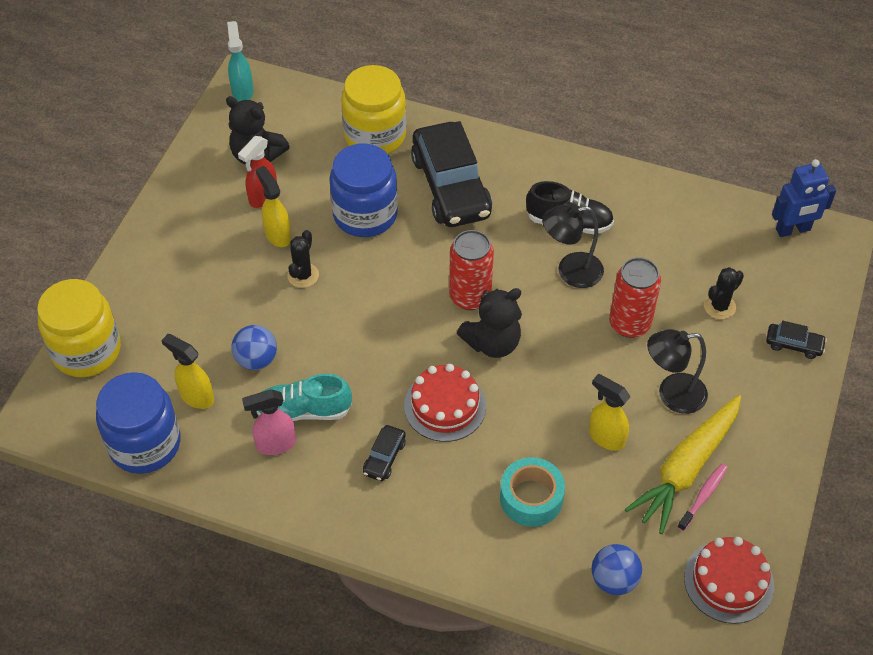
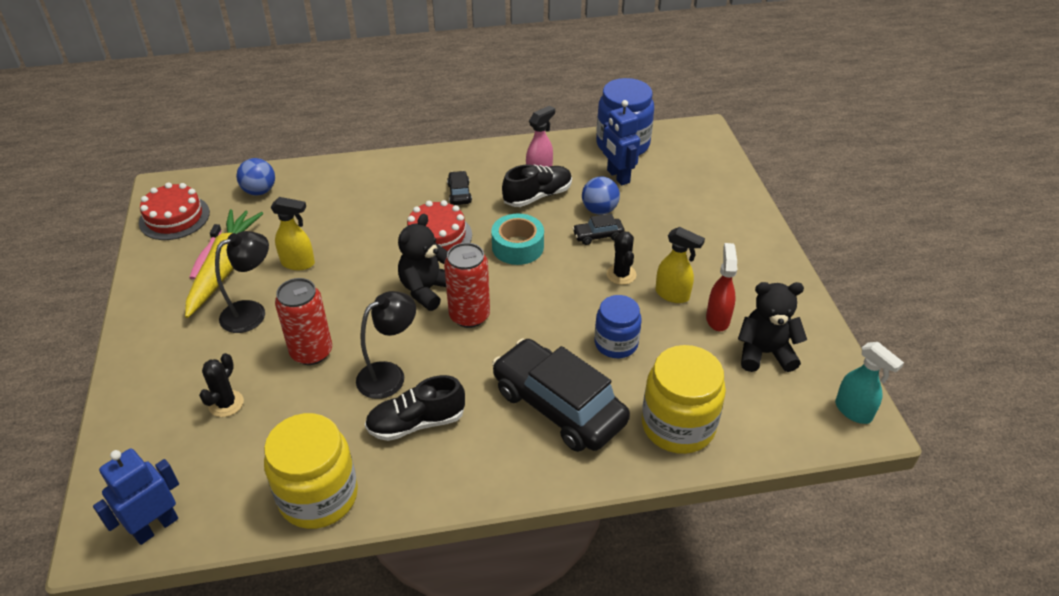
camera: 150 degrees right, 10 degrees down
(86, 351) = (719, 171): yellow jar -> yellow jar (318, 496)
(196, 396) = (618, 176): yellow spray bottle -> blue robot
(303, 411) = (537, 196): turquoise shoe -> black shoe
(365, 214) = (616, 343): blue jar -> blue jar, size x0.64
(531, 498) = (339, 210): turquoise tape -> turquoise tape (517, 247)
(794, 345) = (141, 398): black car -> black car (598, 236)

